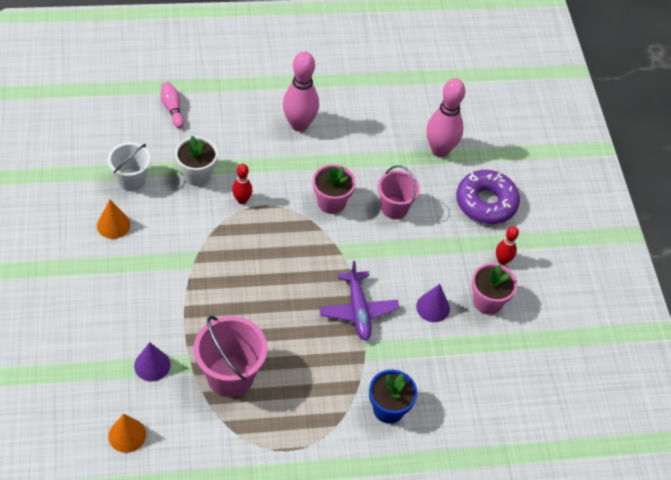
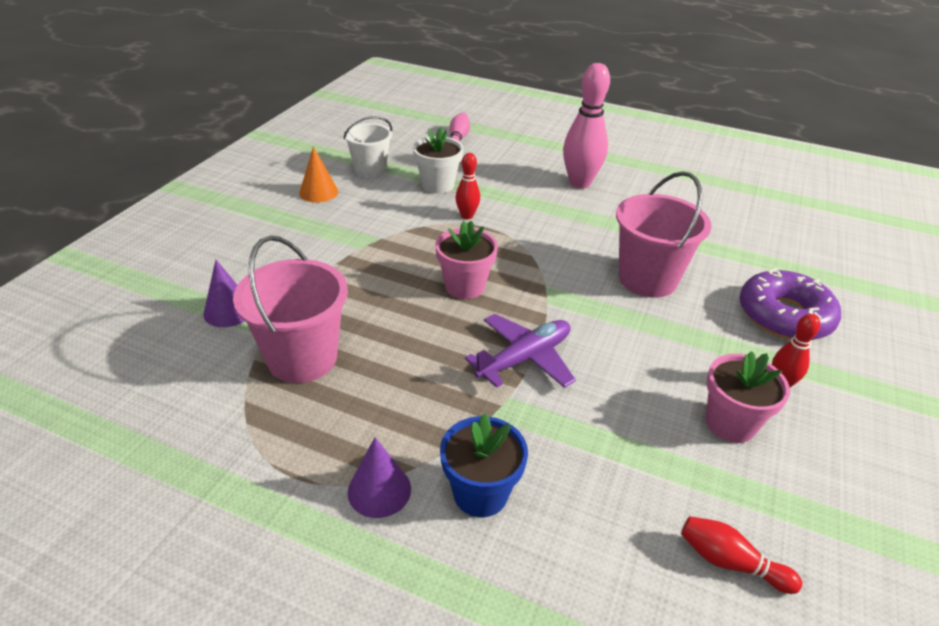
camera: 35 degrees right, 15 degrees down
(127, 435) = (125, 364): orange cone -> none
(331, 202) = (569, 249): pink flower pot -> pink flower pot (465, 286)
(358, 311) = (524, 358): purple plane -> purple plane turned 150 degrees counterclockwise
(394, 208) = (647, 279): pink bucket -> pink bucket, size x1.52
(433, 307) = (637, 396): purple cone -> purple cone (379, 490)
(440, 150) = (742, 249): pink bowling pin -> none
(518, 384) = (730, 562): none -> red bowling pin

